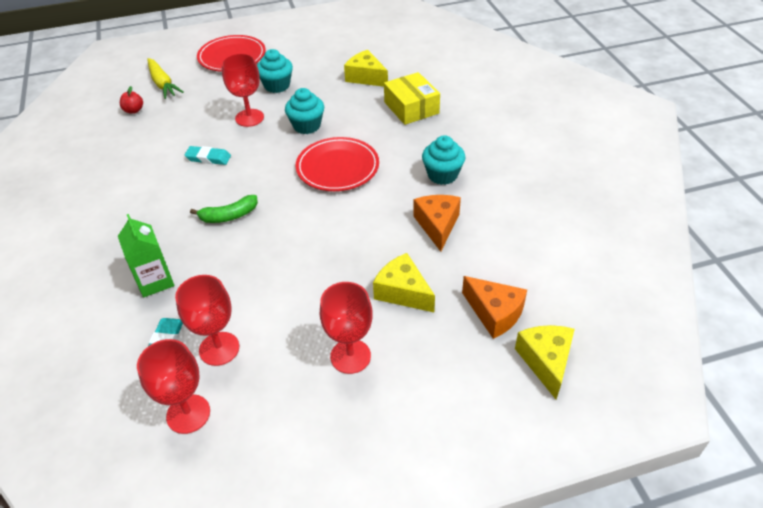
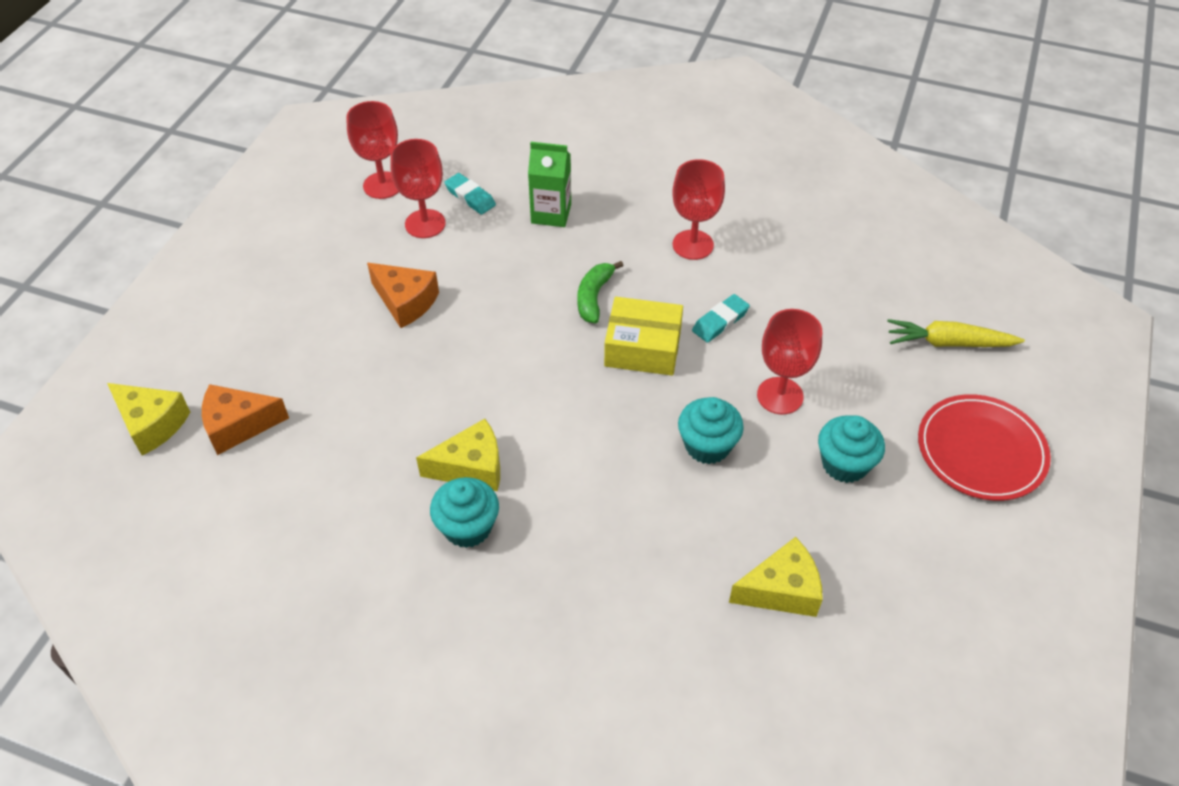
camera: 125 degrees right, 5 degrees up
(134, 110) = (894, 293): red apple -> none
(337, 167) = (587, 430): red plate -> none
(350, 356) = (321, 297): red goblet -> red goblet (693, 245)
(403, 292) = (343, 373): yellow cheese -> yellow cheese (471, 467)
(411, 108) = (645, 595): yellow box -> yellow box (643, 348)
(437, 225) = (393, 461): orange cheese -> orange cheese (405, 302)

